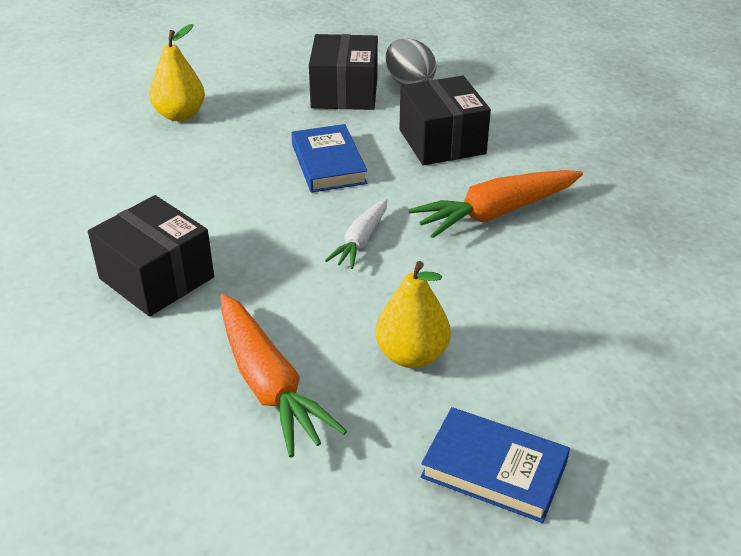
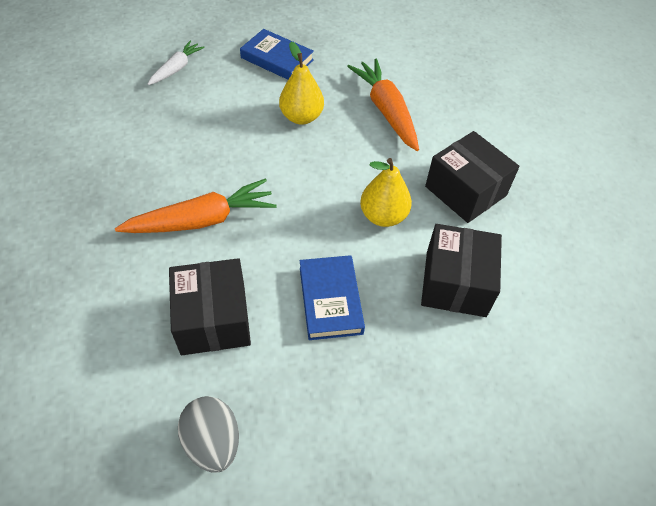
camera: 175 degrees left, 15 degrees up
(180, 115) = (486, 407): yellow pear -> yellow pear (383, 216)
(344, 93) = (296, 430): black box -> black box (455, 283)
(361, 241) = (316, 205): white carrot -> white carrot (176, 68)

